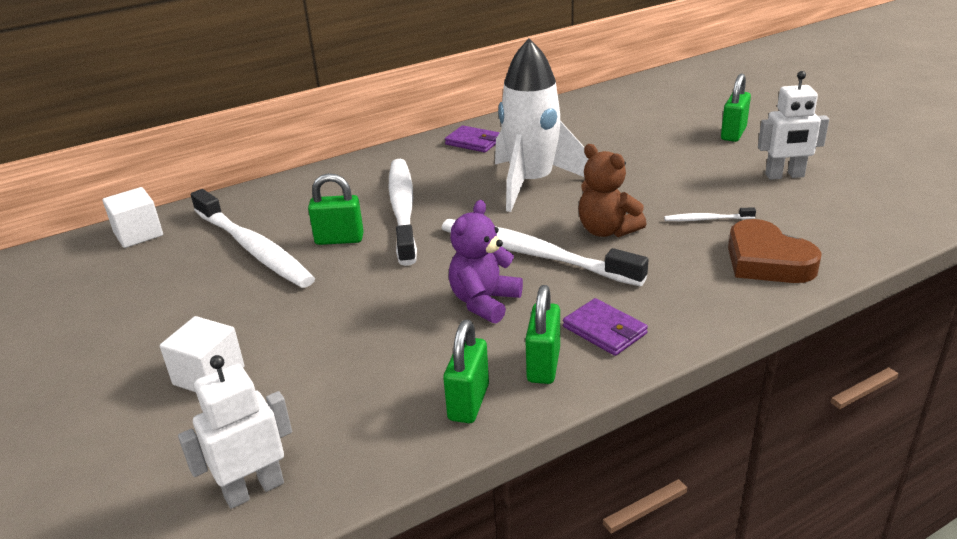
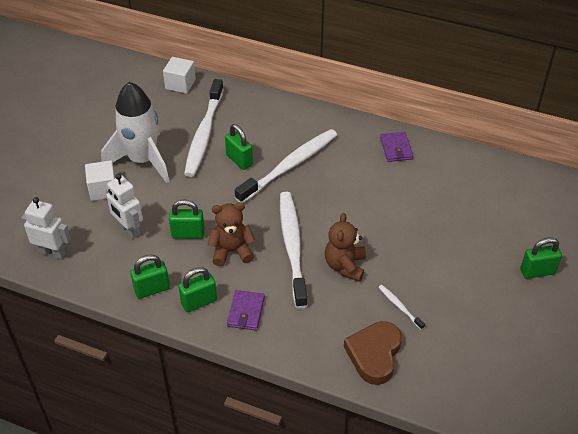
camera: 50 degrees right, 15 degrees up
(406, 327) = (188, 234): none -> green padlock
(484, 302) = (231, 251): purple teddy bear -> brown teddy bear
(532, 183) = (369, 204): white rocket -> white rocket (143, 160)
(784, 176) = (496, 324): white robot -> white robot (129, 229)

